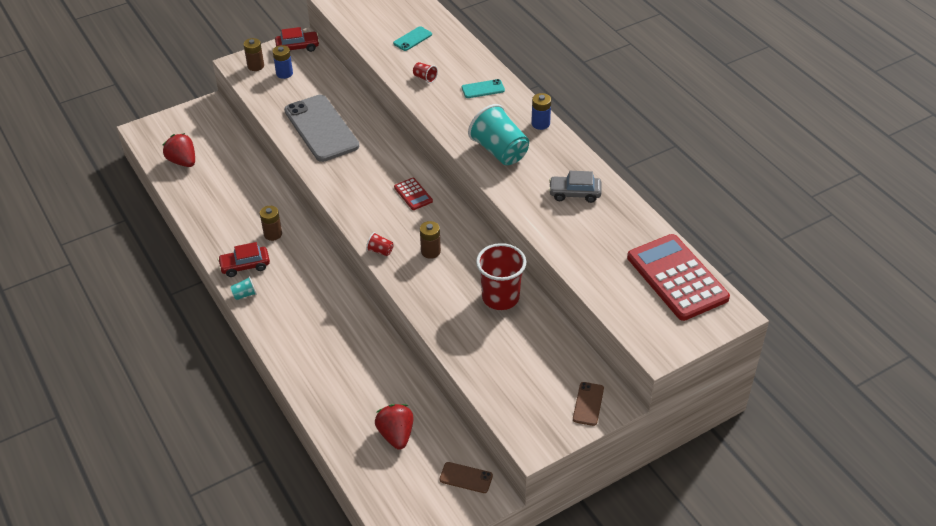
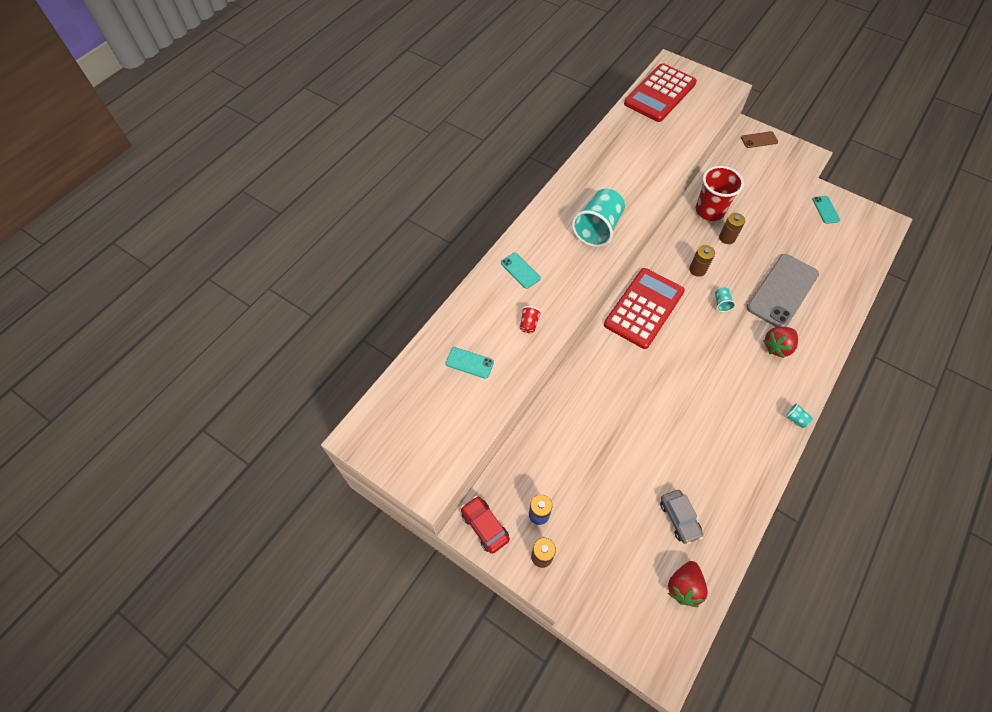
camera: 115 degrees left, 15 degrees up
(245, 266) = (767, 437): red car -> none
(273, 234) = (718, 435): brown battery -> brown battery (727, 238)
(321, 128) = (605, 426): grey phone -> grey phone (782, 291)
(380, 251) = (721, 303): red cup -> turquoise cup
(396, 435) = (828, 257): red strawberry -> red strawberry (777, 347)
(413, 194) = (644, 308): red calculator -> red calculator, size x2.20
(466, 477) = (825, 210): brown phone -> turquoise phone
(540, 124) = (544, 213): blue battery -> none
(574, 193) = (615, 167): grey car -> grey car (679, 518)

